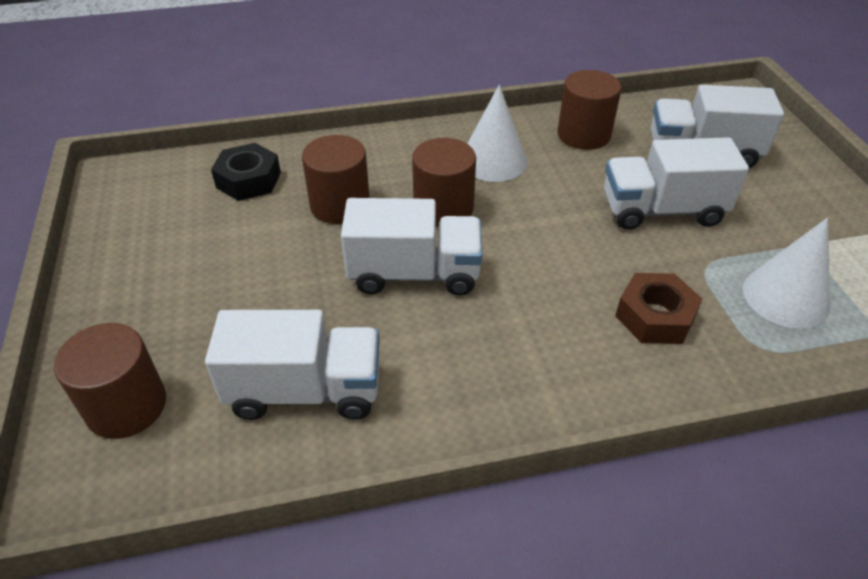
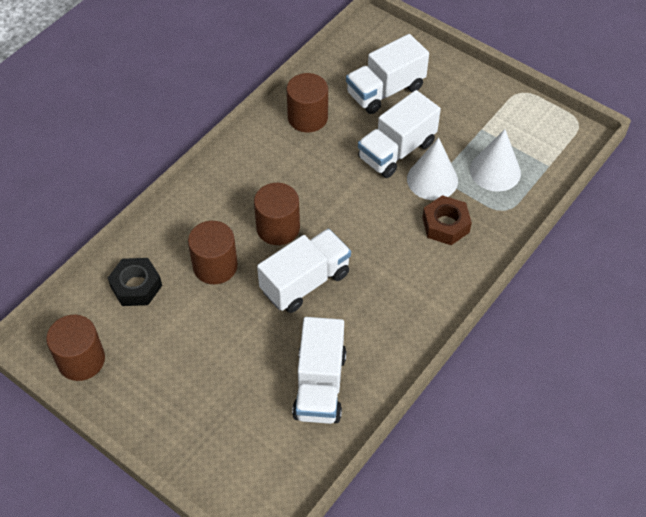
camera: 40 degrees left, 10 degrees up
(126, 406) = (240, 460): brown cylinder -> brown cylinder (81, 360)
(305, 390) = (320, 385): white truck -> white truck turned 135 degrees clockwise
(493, 161) = (273, 173): white cone -> white cone (432, 179)

